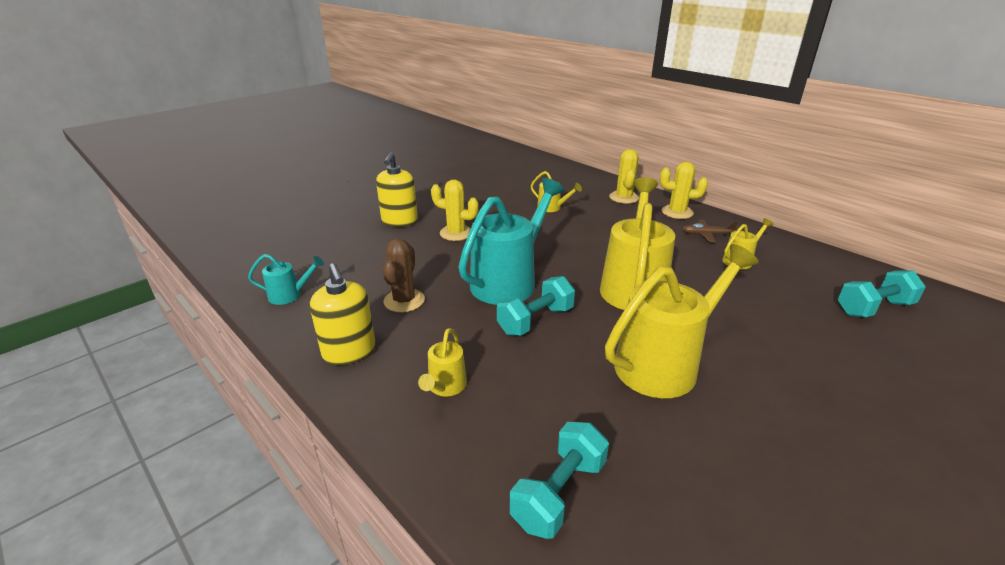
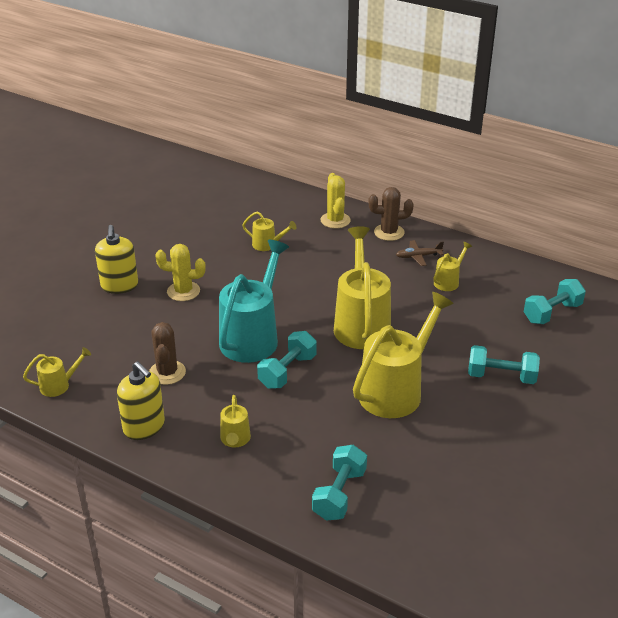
camera: 15 degrees left, 5 degrees up
(290, 295) = (59, 385): turquoise watering can -> yellow watering can
(677, 212) = (389, 232): yellow cactus -> brown cactus
(810, 371) = (501, 377): none -> turquoise dumbbell

